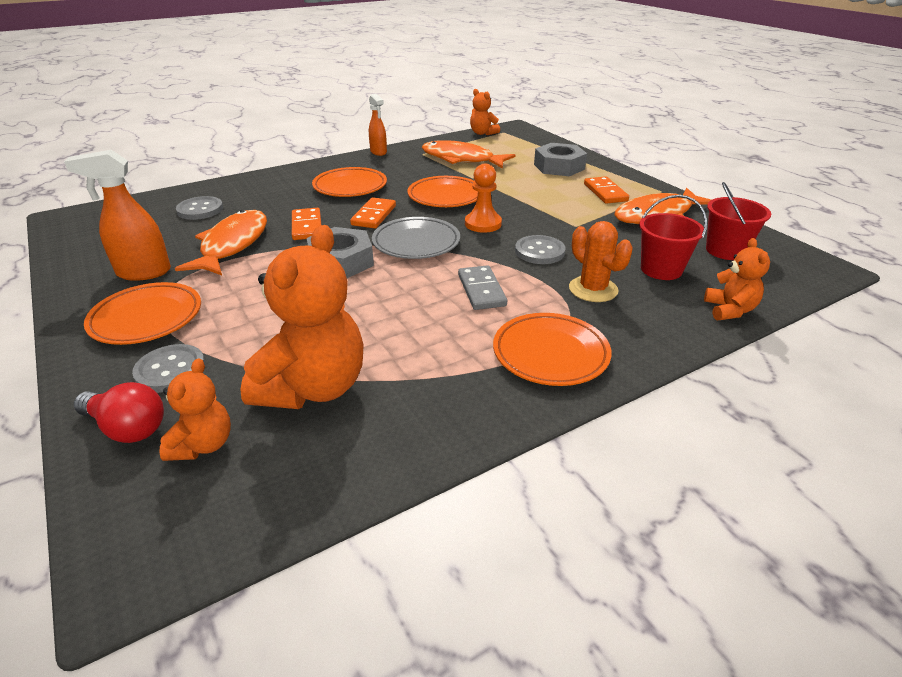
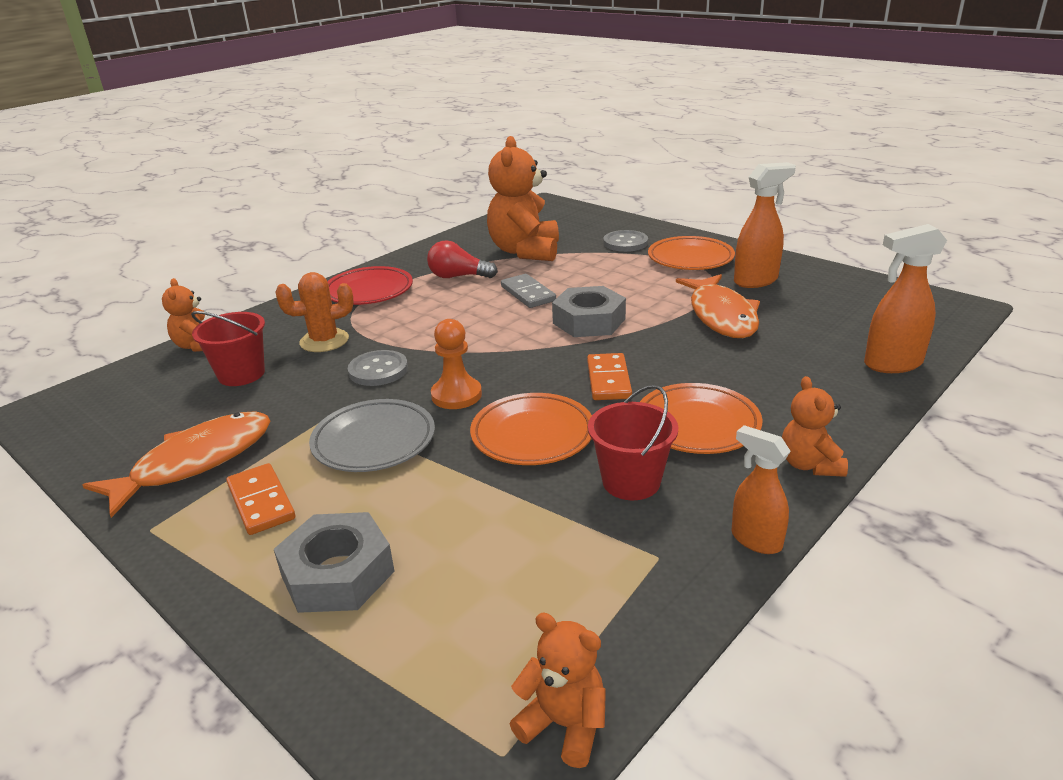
camera: 165 degrees right, 5 degrees down
(127, 428) = (610, 224): red light bulb -> red light bulb (458, 276)
(193, 194) = (892, 364): none -> orange spray bottle
(200, 210) = (835, 345): grey button -> none
(203, 445) = (561, 227): orange teddy bear -> orange teddy bear (809, 465)
(306, 226) = (673, 349): orange domino -> none
(416, 243) = (526, 354): grey plate -> grey plate (374, 441)
(461, 159) = (559, 554): orange fish -> none
(481, 290) = (434, 321): grey domino -> grey domino (528, 294)
(550, 354) = (369, 291): orange plate -> red plate
(593, 289) = (324, 341): orange cactus -> orange cactus turned 60 degrees counterclockwise
(725, 250) = (141, 414): red bucket -> red bucket (631, 481)

